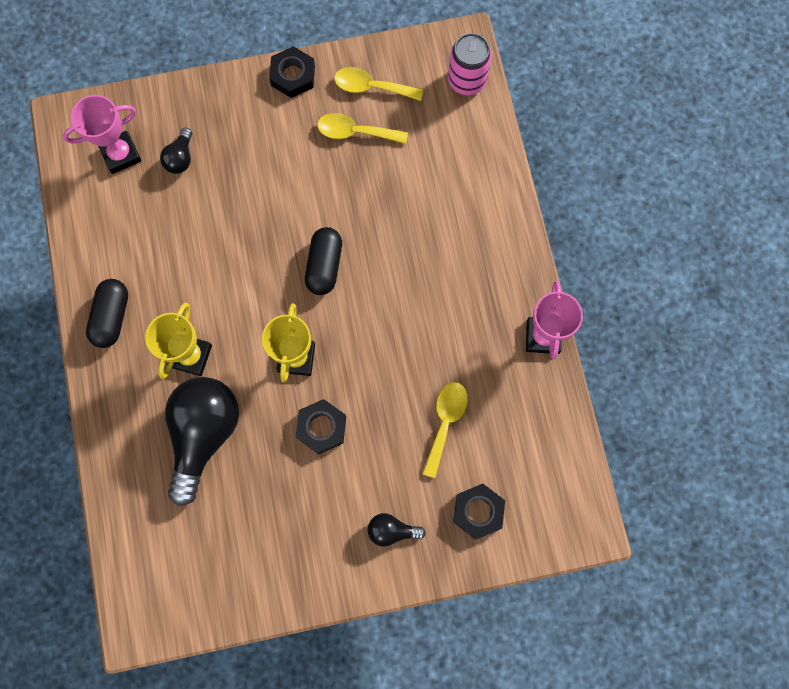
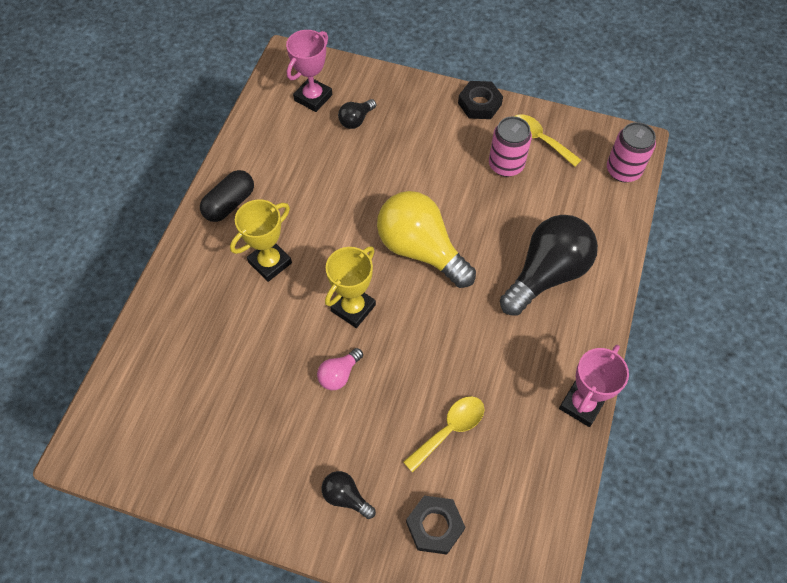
camera: 30 degrees right, 15 degrees down
(121, 154) = (313, 97): pink trophy -> pink trophy turned 60 degrees counterclockwise
(204, 434) = (240, 327): black light bulb -> black light bulb (546, 274)
(321, 427) = (339, 374): black nut -> pink light bulb
(324, 265) = (420, 250): black capsule -> yellow light bulb
(355, 132) = (506, 165): yellow spoon -> pink can

